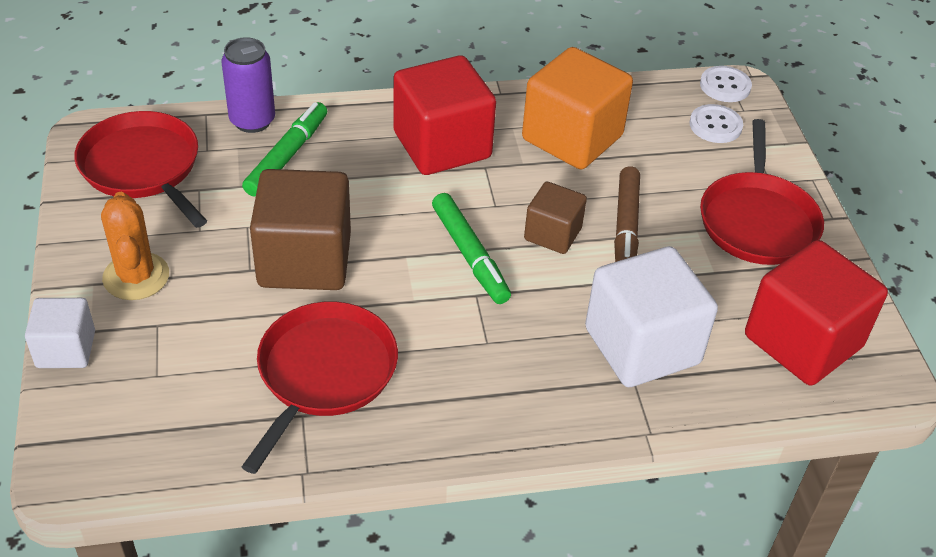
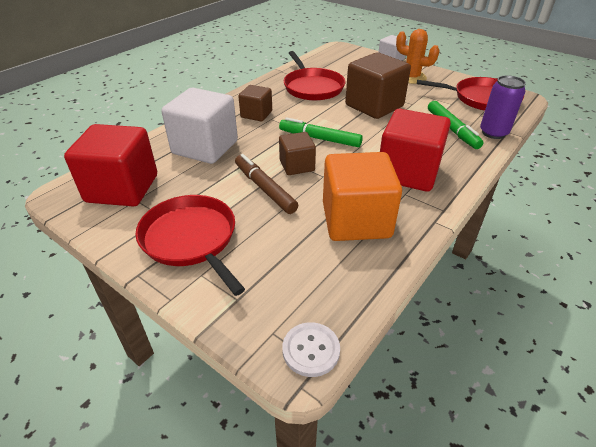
camera: 140 degrees right, 5 degrees down
(498, 368) = (256, 114): none -> brown cube
(715, 125) = (280, 297): white button -> none

